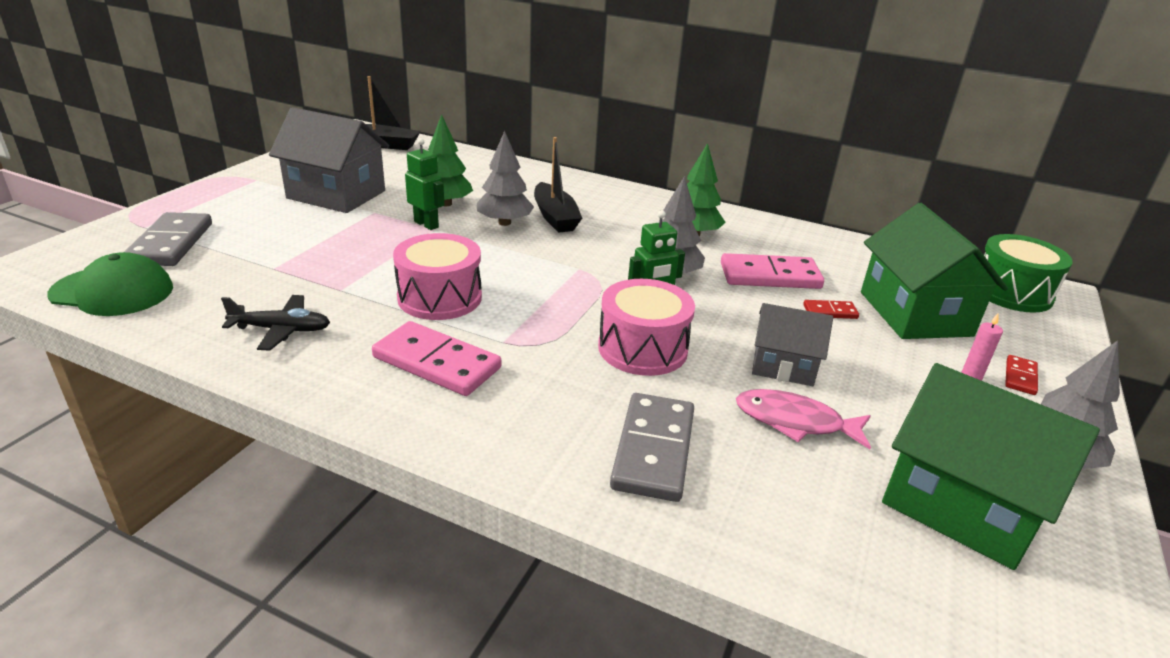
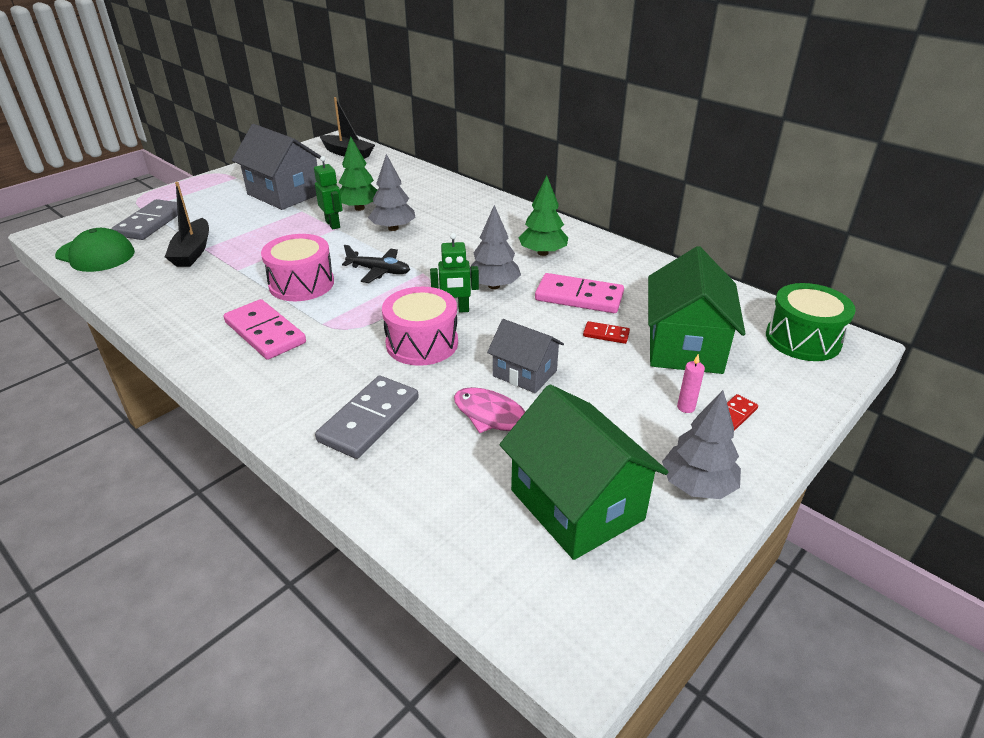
camera: 20 degrees right, 5 degrees up
(281, 330) = (180, 294): black plane -> black plane (379, 271)
(555, 217) = (437, 227): black boat -> black boat (193, 251)

